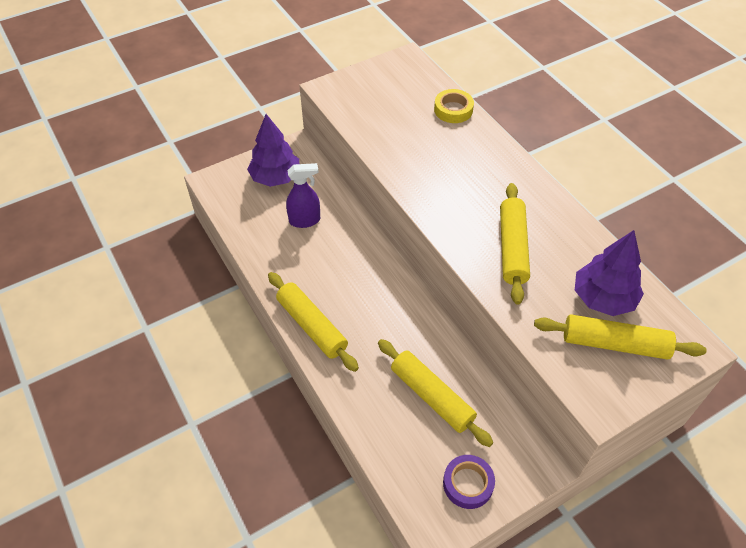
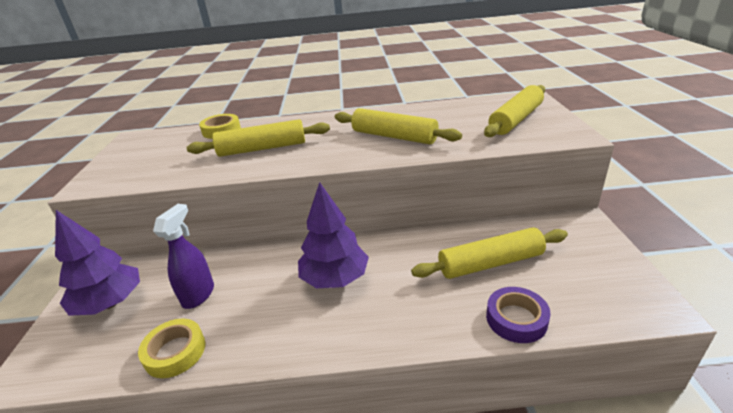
camera: 60 degrees left, 20 degrees down
(256, 240) = (175, 352): none -> yellow tape
(312, 326) = (347, 333): yellow rolling pin -> yellow rolling pin (262, 148)
(468, 484) = (600, 268): purple tape -> purple tape (516, 319)
(603, 298) = (470, 115): purple tree -> purple tree (335, 278)

